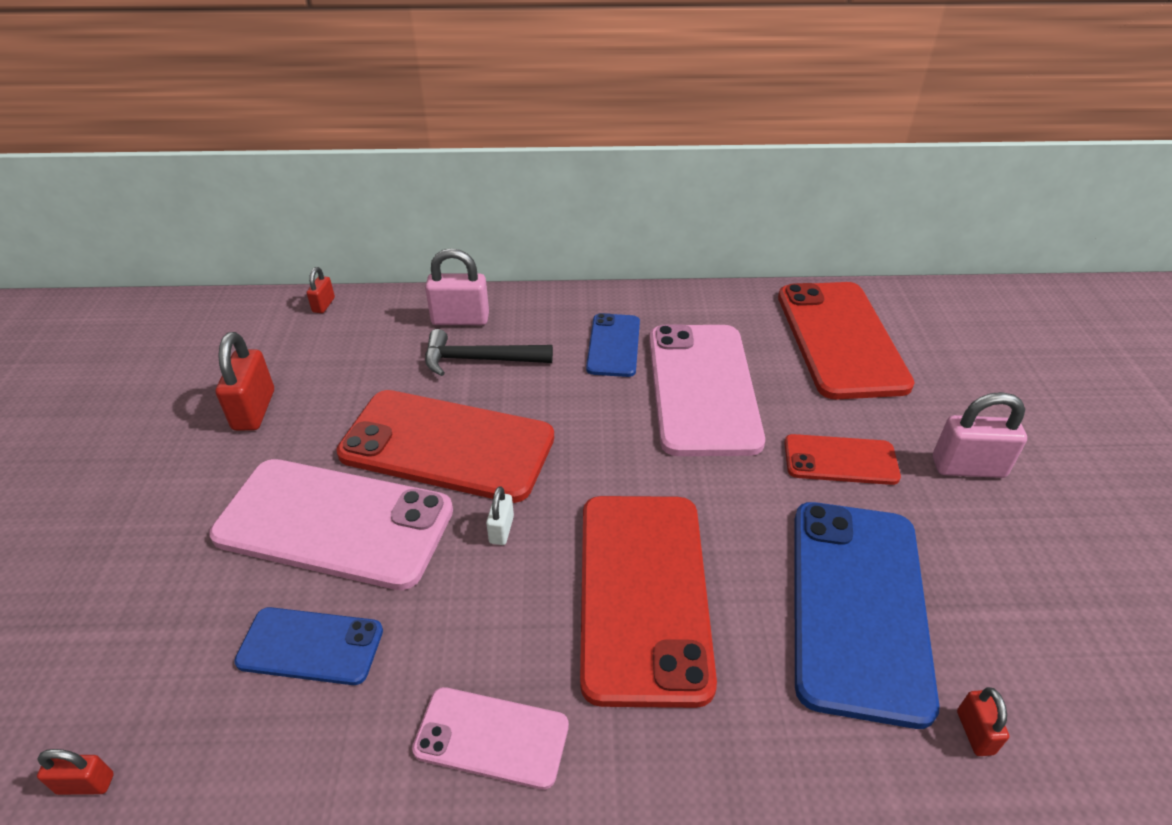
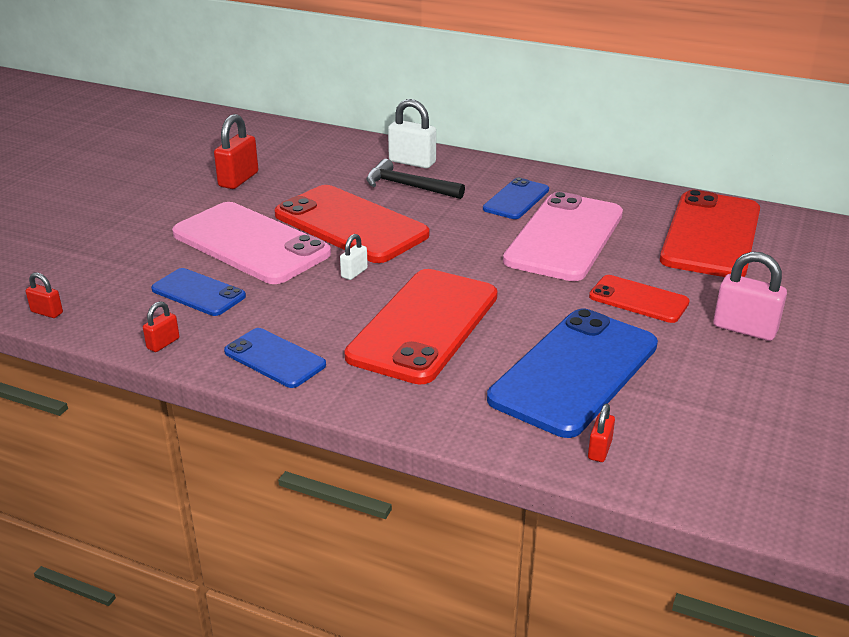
camera: 25 degrees right, 10 degrees down
(323, 305) = (321, 135): red padlock -> red padlock (163, 343)
(460, 319) = (412, 162): pink padlock -> white padlock
(491, 737) = (274, 358): pink phone -> blue phone

